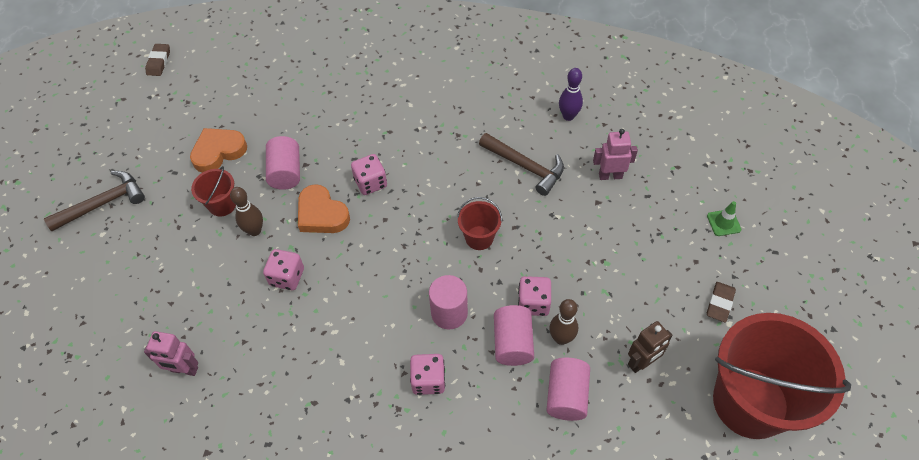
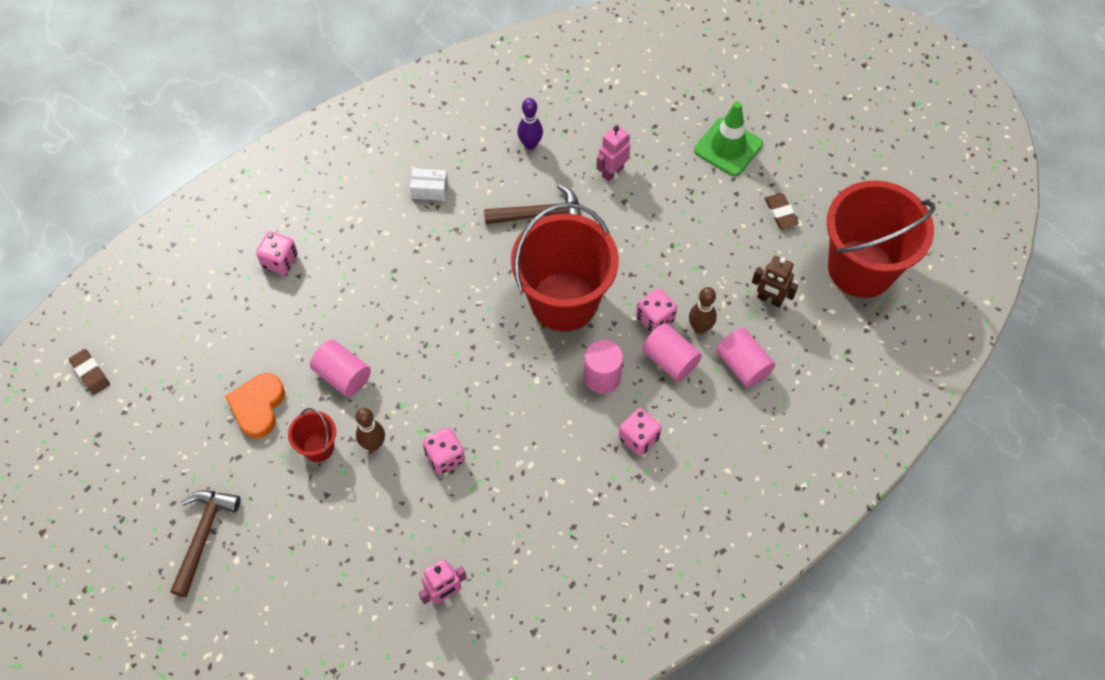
camera: 45 degrees left, 5 degrees up
(321, 214) = (415, 385): orange heart -> none
(370, 183) = (427, 326): pink dice -> pink dice (280, 261)
(467, 98) = (430, 190): none -> white box
(479, 238) = (564, 301): red bucket -> red bucket, size x2.30
(641, 363) = (769, 299): brown robot -> brown robot turned 105 degrees clockwise
(723, 223) = (728, 147): green traffic cone -> green traffic cone, size x1.97

